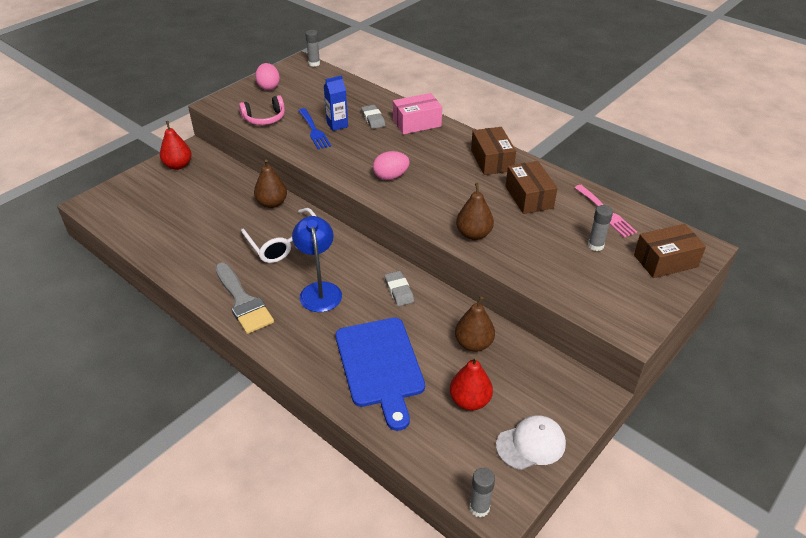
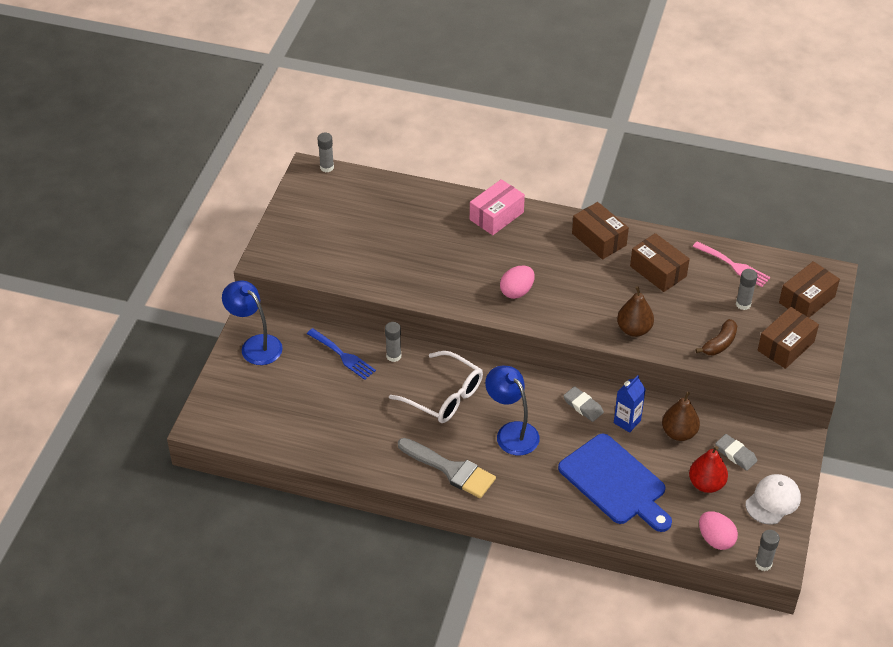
camera: 25 degrees left, 5 degrees up
(178, 165) = (255, 345): red pear -> blue lamp
(264, 118) = (334, 262): pink headphones -> none
(268, 87) = (303, 217): pink egg -> pink egg (715, 539)
(272, 203) = (393, 356): brown pear -> grey glue stick
(314, 130) = (399, 260): blue fork -> blue fork (343, 355)
(337, 125) = (417, 245): blue carton -> blue carton (627, 421)
(373, 119) = (448, 225): grey eraser -> grey eraser (735, 454)
(550, 271) = (719, 344): none -> brown banana
(618, 294) = (785, 346): none -> brown box

